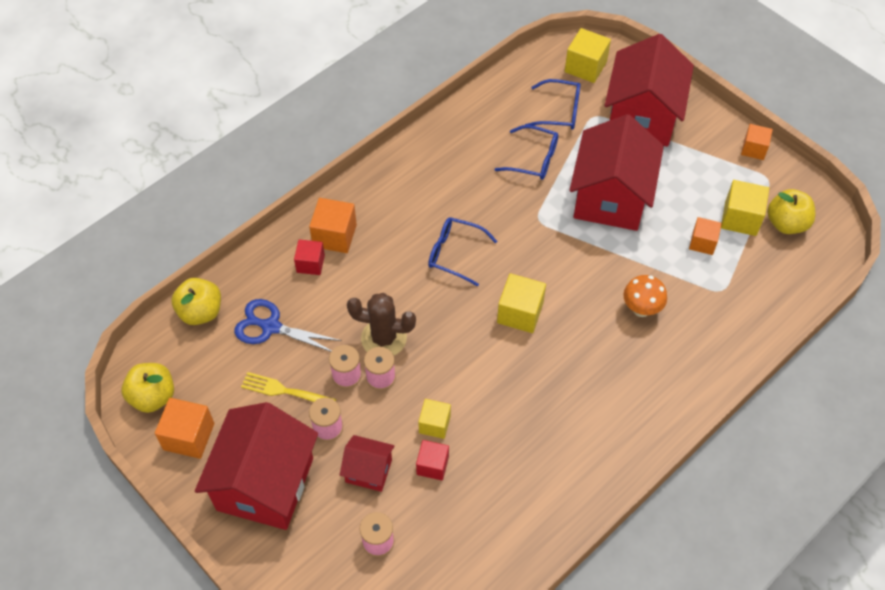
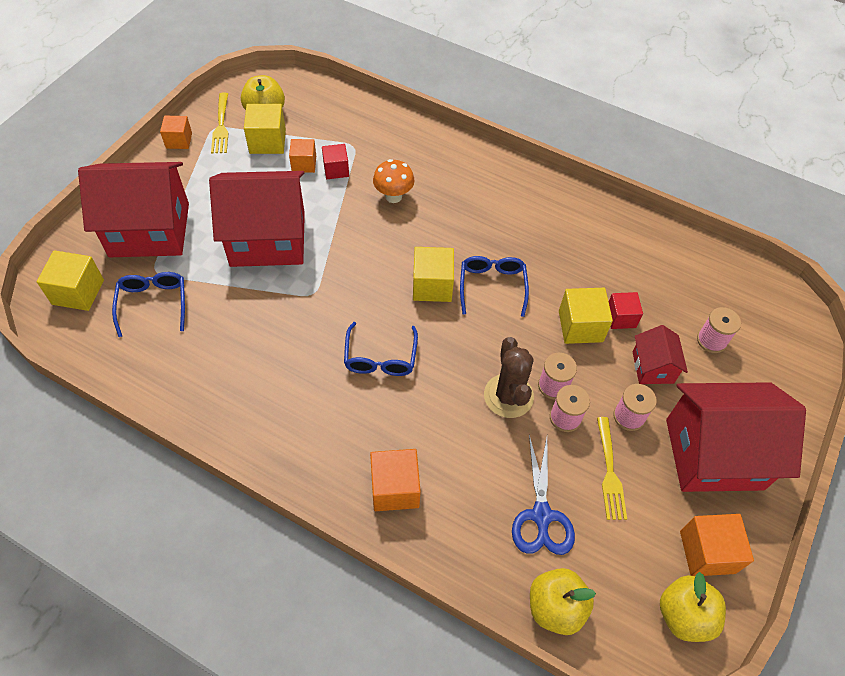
camera: 110 degrees left, 0 degrees up
(310, 264) = (443, 502): red cube -> red cube (336, 169)
(434, 424) = (580, 326): yellow cube -> yellow cube, size x1.51
(533, 159) = (230, 314): blue glasses -> blue glasses (492, 287)
(770, 184) = (221, 125): none -> yellow fork

